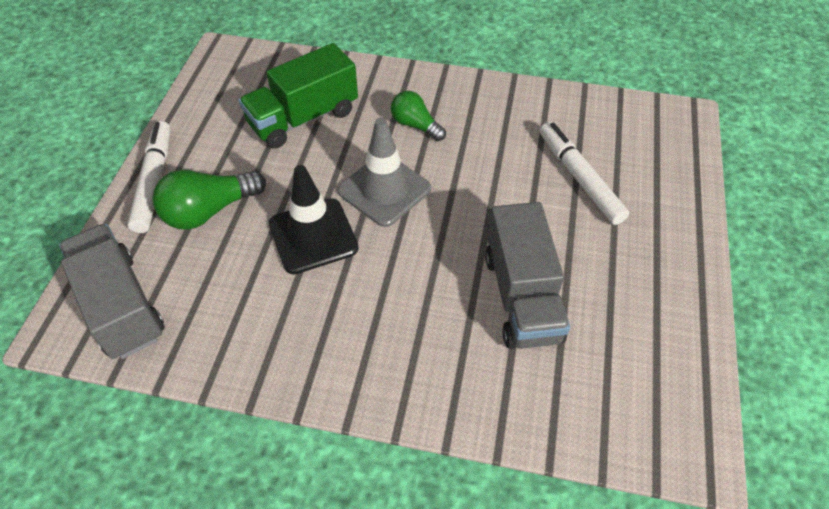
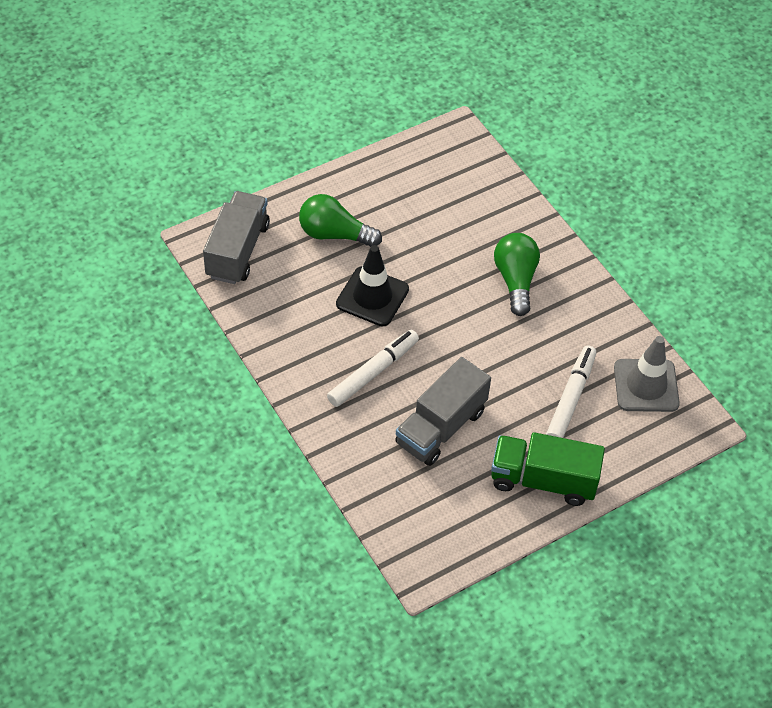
camera: 45 degrees right, 0 degrees up
(154, 181) = (324, 191): white marker -> white marker (373, 372)
(303, 118) = (453, 219): green truck -> green truck (543, 480)
(384, 190) = (444, 304): grey traffic cone -> grey traffic cone (646, 385)
(415, 125) = (515, 280): green light bulb -> green light bulb, size x1.54

